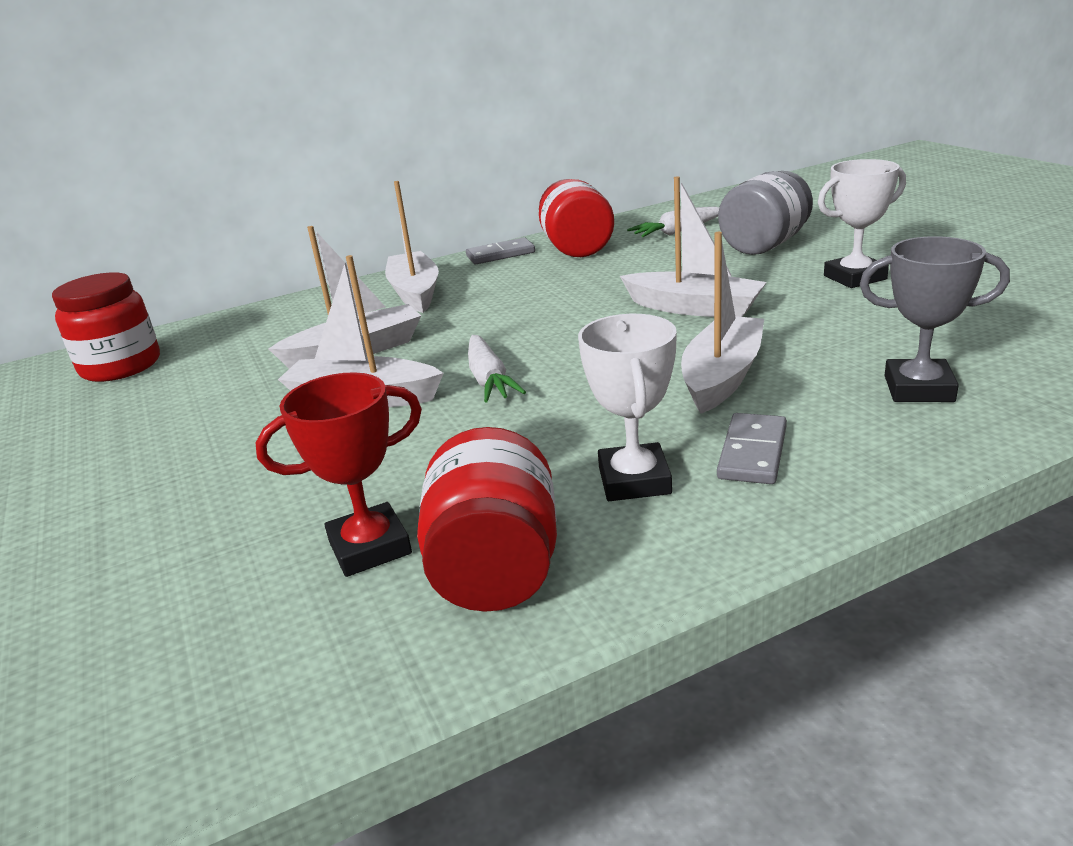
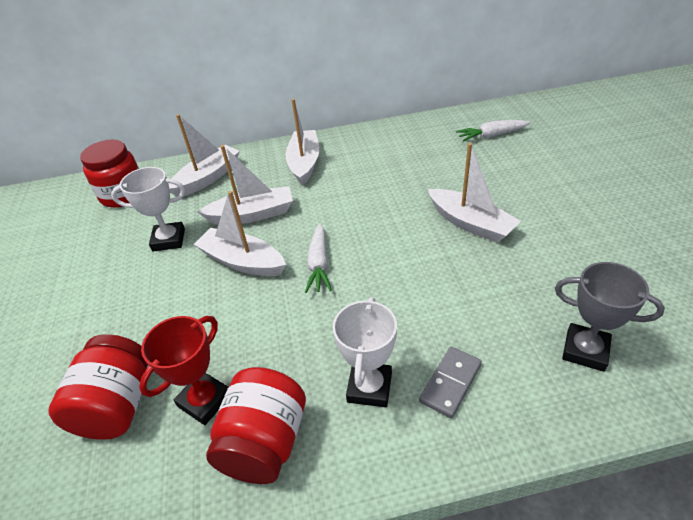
camera: 15 degrees right, 15 degrees up
(370, 547) = (205, 400): red trophy -> red trophy turned 45 degrees counterclockwise
(500, 254) = (369, 134): grey domino -> none
(576, 248) = (419, 139): red jar -> red jar (117, 406)
(722, 376) = (461, 301): white boat -> white boat (207, 178)
(764, 245) = (545, 165): grey jar -> none
(854, 277) = (593, 217): white trophy -> white trophy (169, 240)

